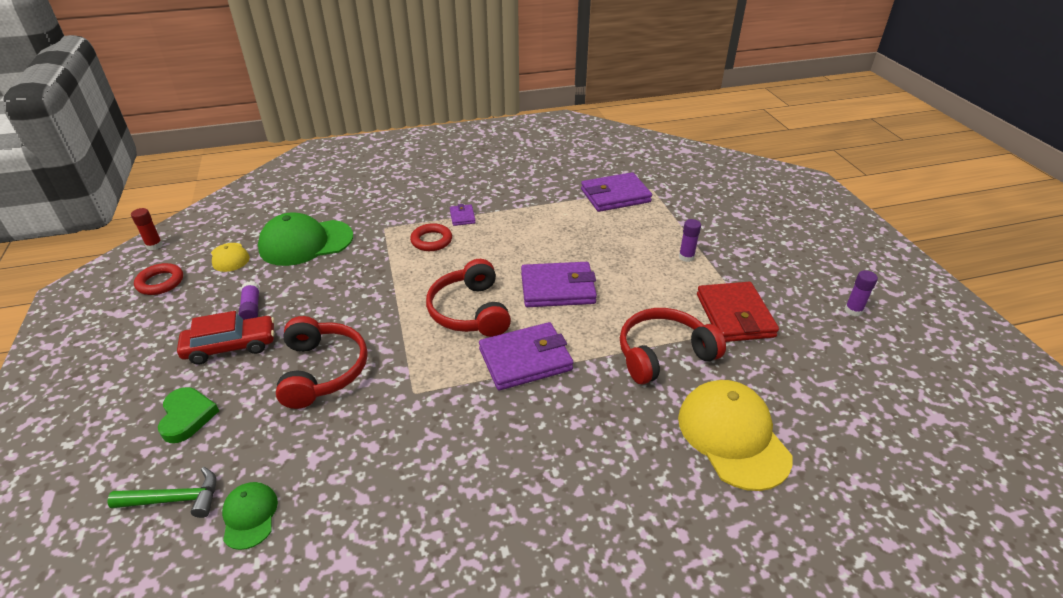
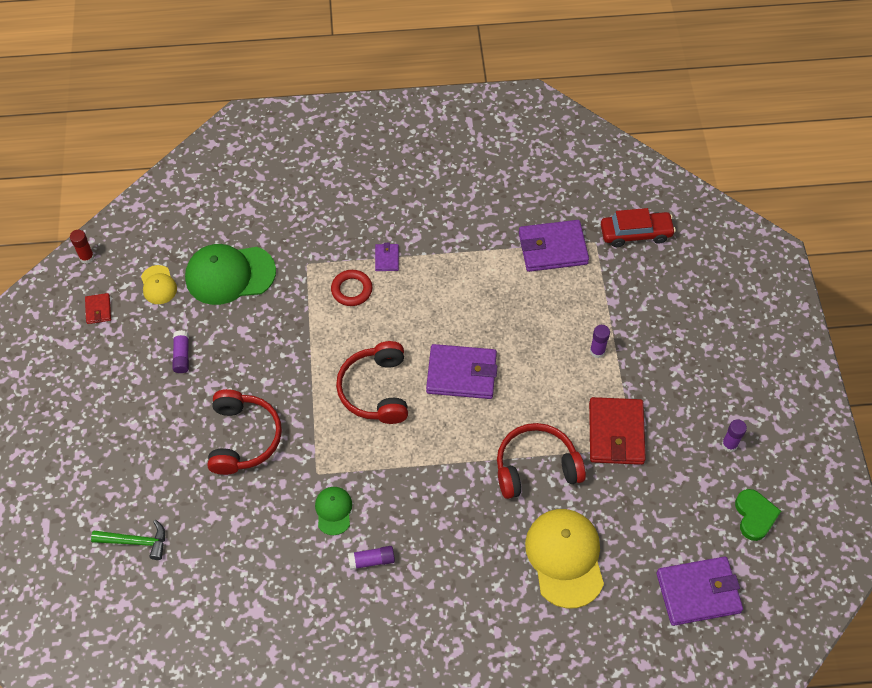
camera: 10 degrees right, 20 degrees up
(160, 282) = (98, 310): red ring -> red wallet
(187, 417) = (137, 468): green heart -> green heart (754, 516)
(231, 346) = (166, 399): red car -> red car (636, 233)
(250, 516) = (190, 564): green cap -> green cap (333, 511)
(496, 474) = (371, 560): none -> purple glue stick
(525, 359) = (415, 453): purple wallet -> purple wallet (698, 592)

